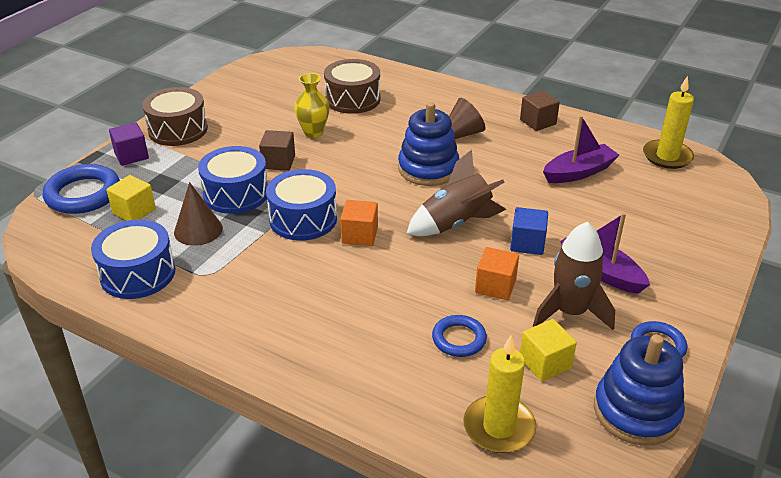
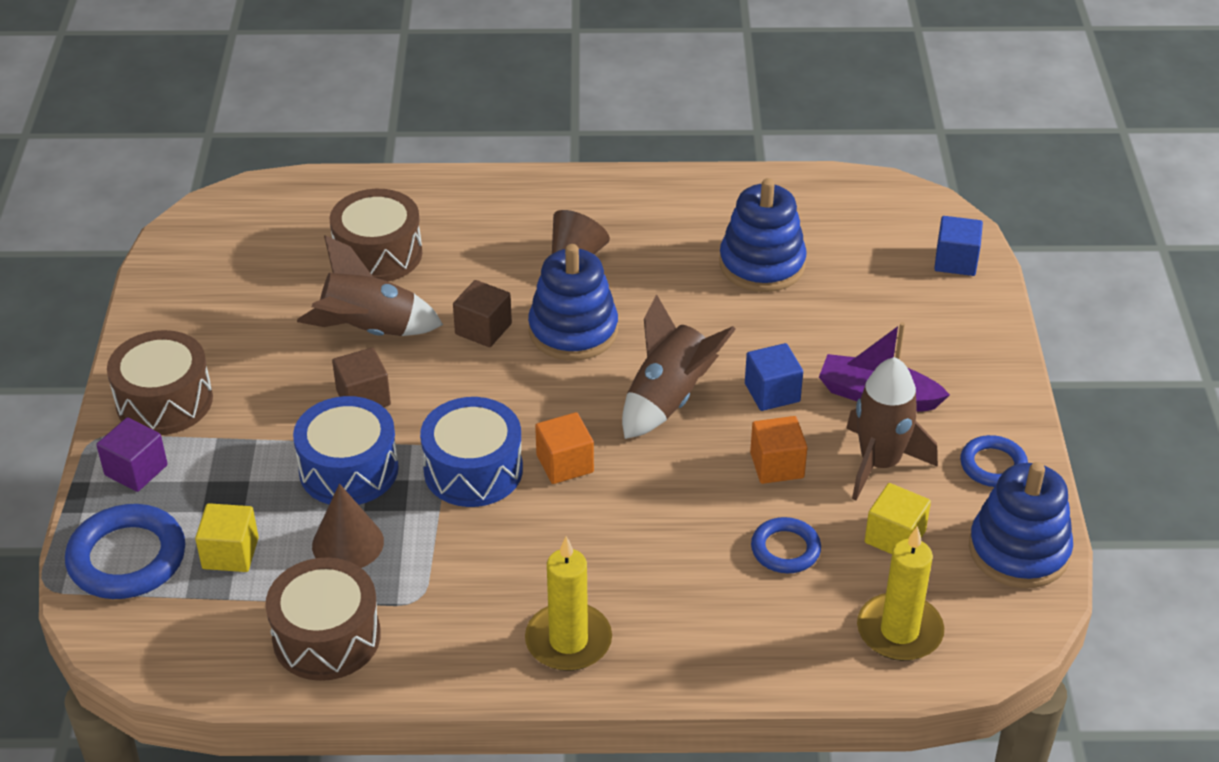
camera: 30 degrees left, 5 degrees up
(138, 274) = (326, 637): blue drum -> brown drum
(313, 132) = (369, 330): yellow vase -> brown rocket
(538, 122) = (658, 203): brown cube -> brown cube (483, 329)
(579, 172) = (762, 264): purple boat -> blue stacking toy
(667, 156) = (849, 201): yellow candle -> yellow candle (568, 641)
(720, 212) = (955, 261): none -> blue cube

